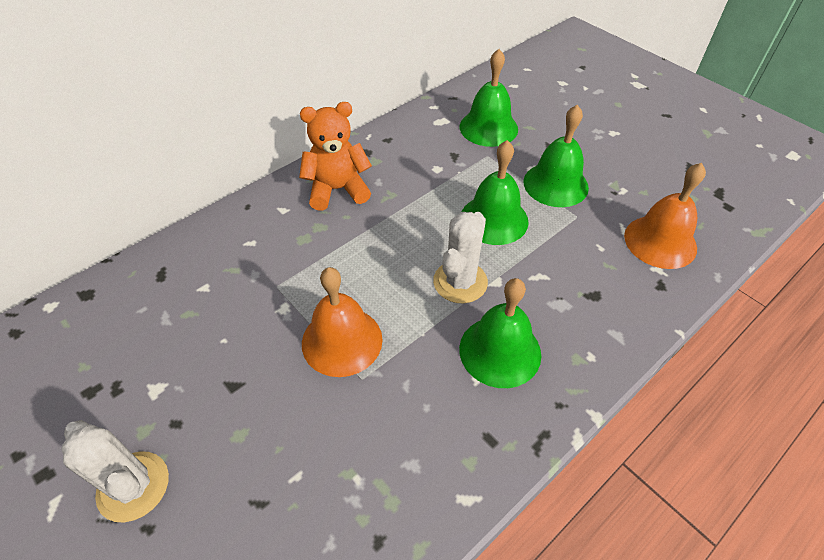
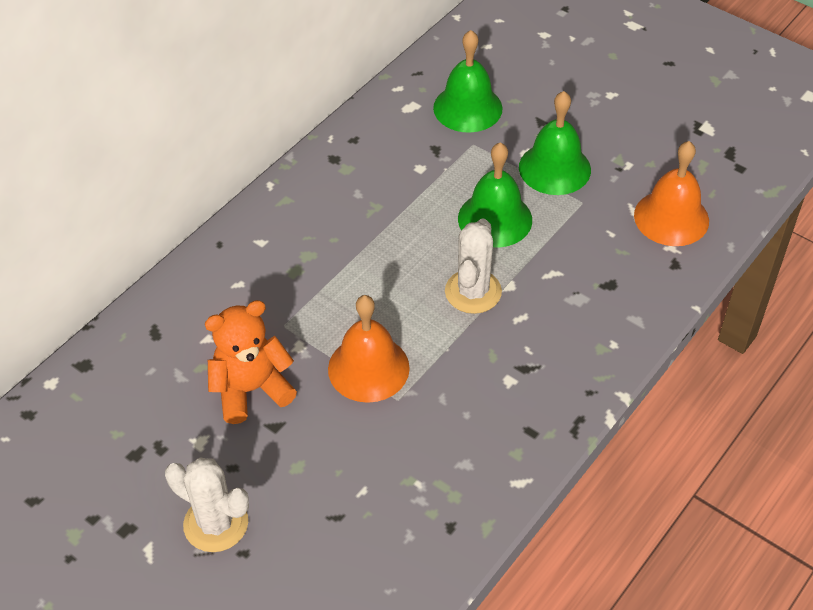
camera: 10 degrees left, 0 degrees up
(337, 189) = (314, 209): orange teddy bear -> orange teddy bear (251, 389)
(500, 351) = (526, 353): green bell -> none

